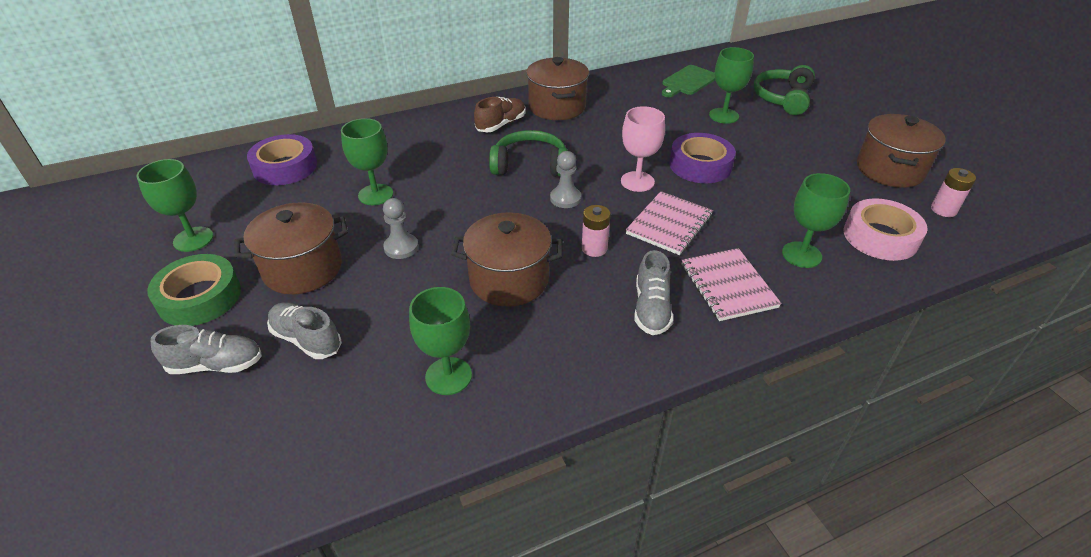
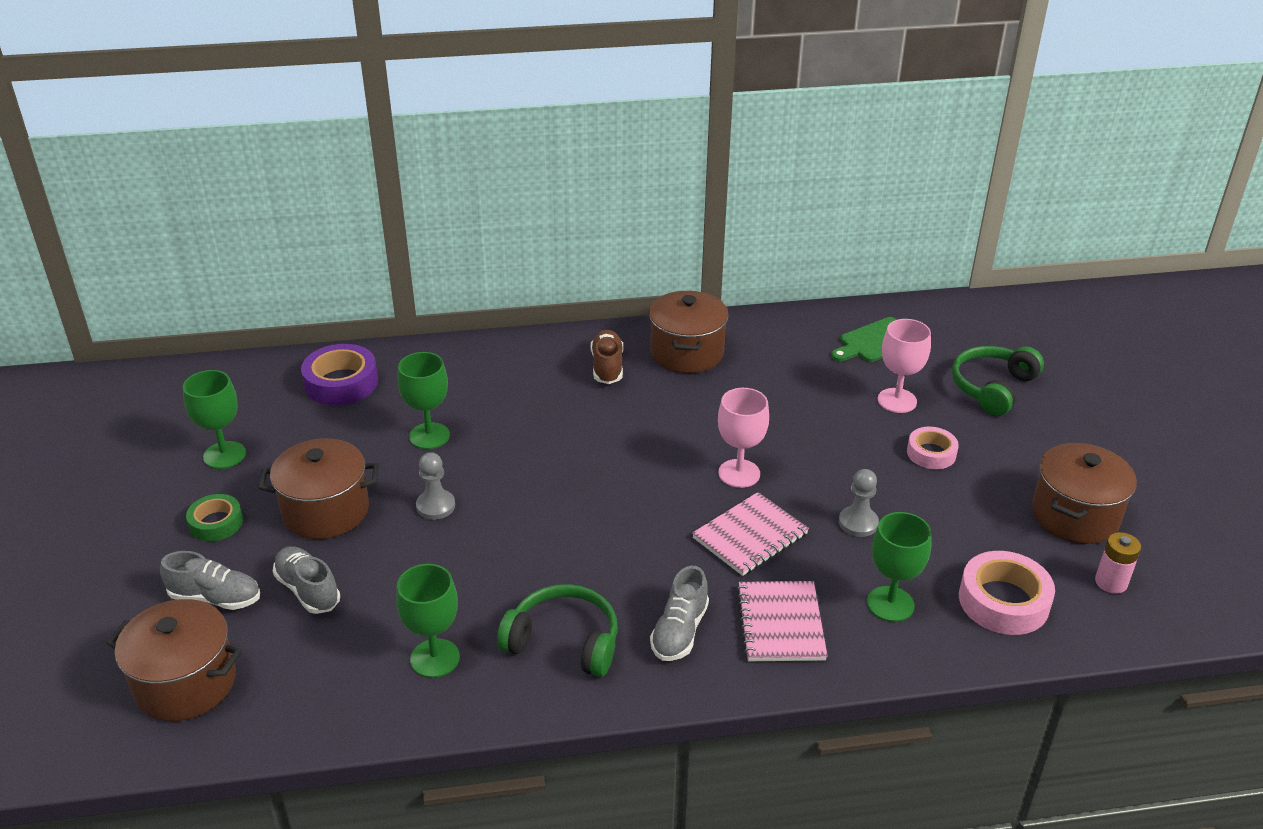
camera: 15 degrees right, 5 degrees down
(199, 297) = (216, 523): green tape -> green tape, size x0.63
(501, 124) = (607, 367): brown shoe -> brown shoe turned 60 degrees counterclockwise
(509, 280) = (537, 567): brown pot -> brown pot (185, 683)
(530, 165) = (619, 429): green headphones -> green headphones (564, 642)
(565, 198) = (642, 480): grey pawn -> grey pawn (858, 523)
(594, 248) = (648, 548): pink battery -> none
(700, 165) = (828, 465): purple tape -> none
(723, 116) = (897, 400): green goblet -> pink goblet
(767, 145) = (931, 453): none -> pink tape

